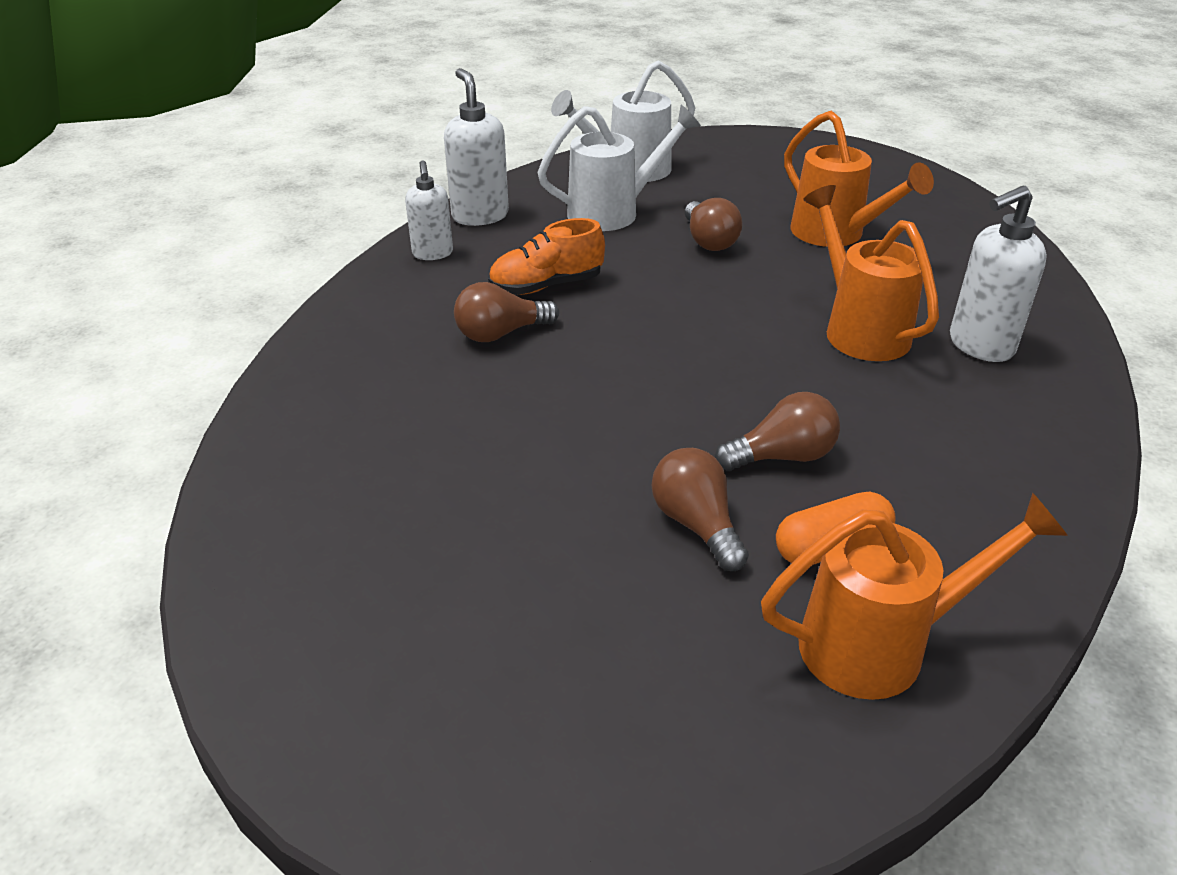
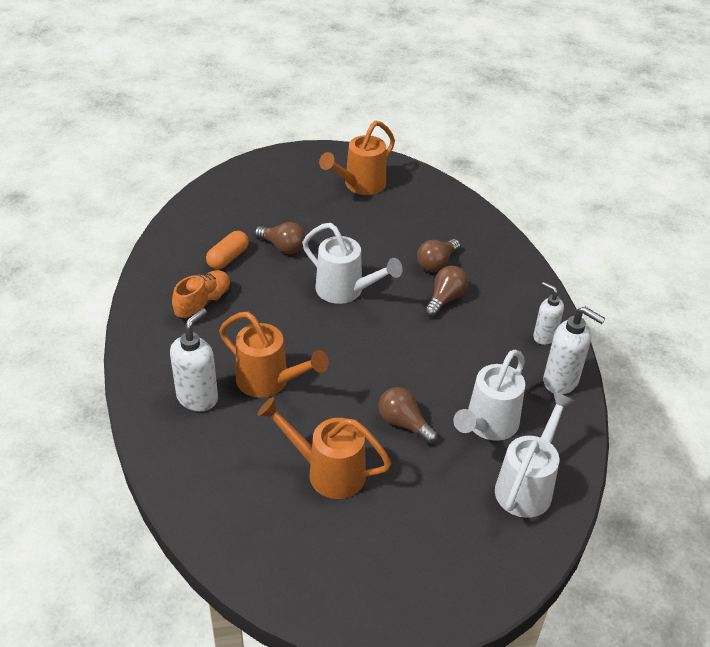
camera: 145 degrees right, 5 degrees up
(546, 286) = (458, 340): orange shoe -> orange shoe (203, 304)
(644, 400) = (345, 291): none -> white watering can
(782, 456) = (267, 287): brown light bulb -> brown light bulb (436, 263)
(879, 645) = (197, 233): orange watering can -> orange watering can (360, 185)

